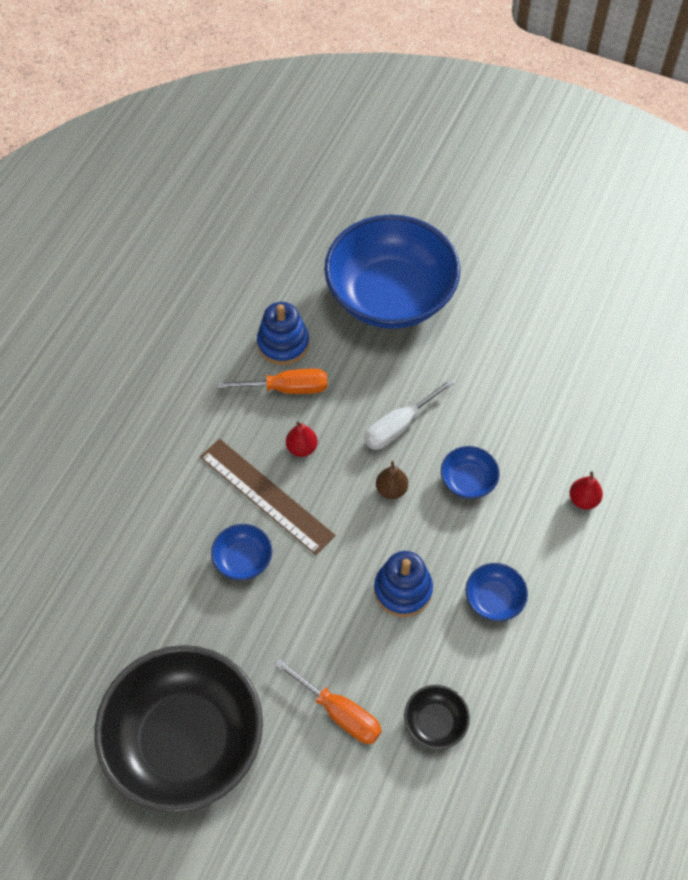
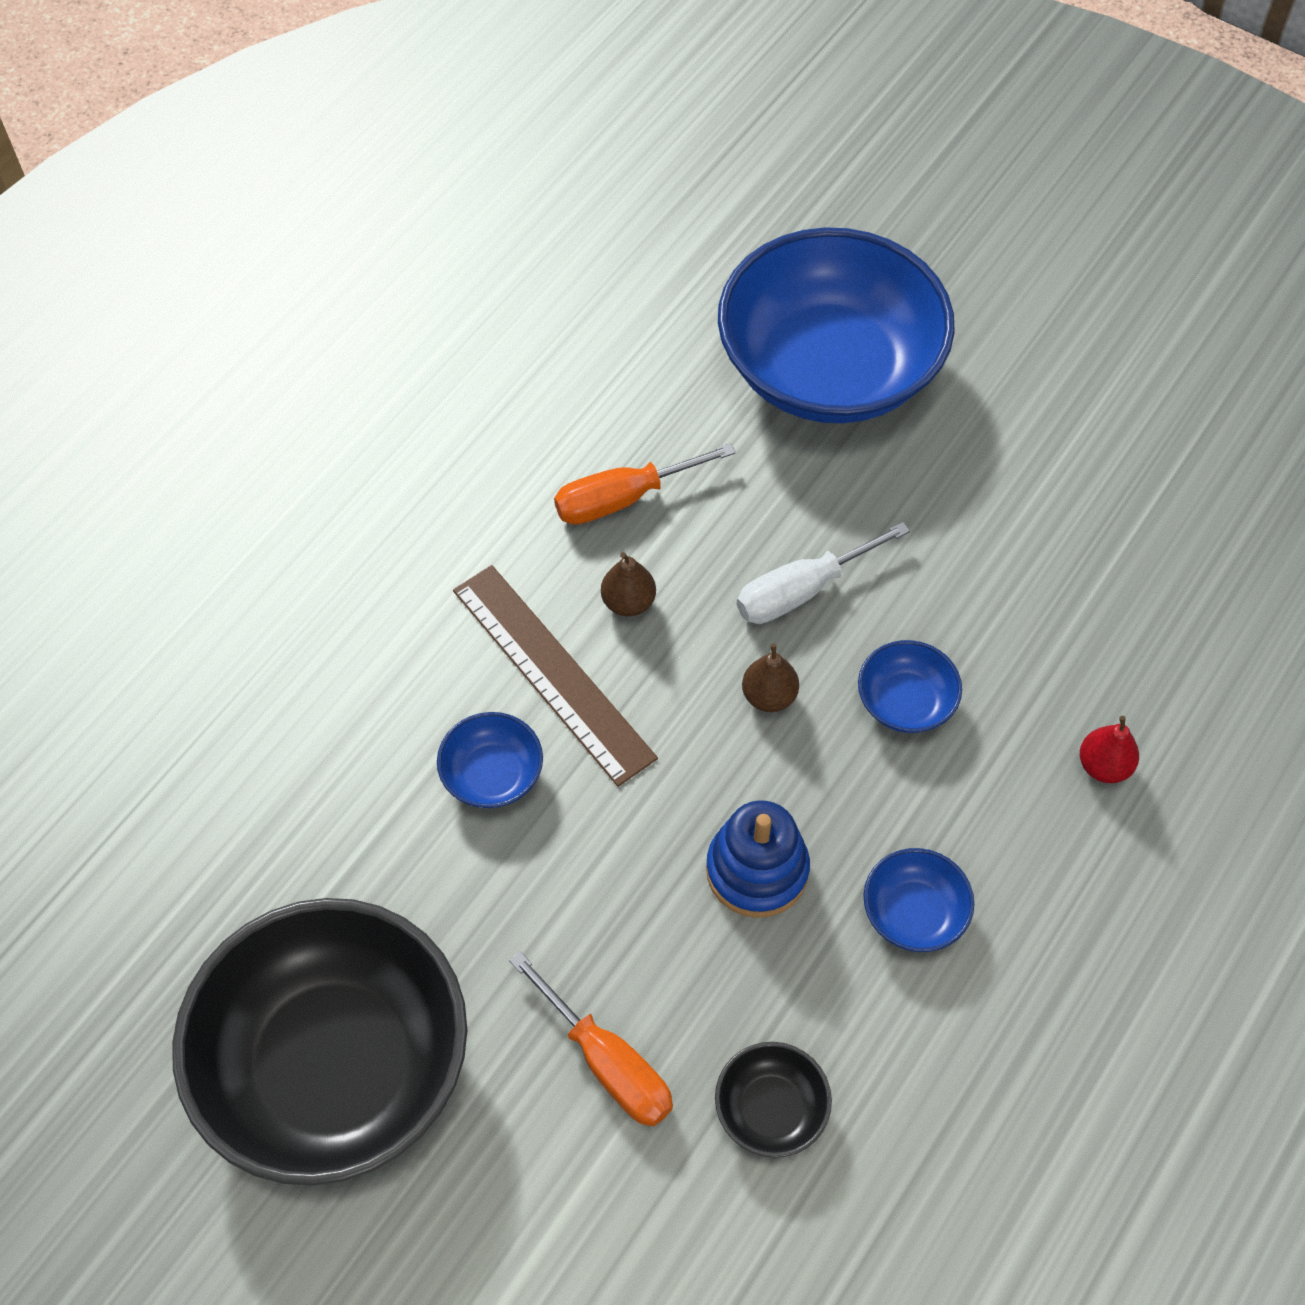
camera: 10 degrees right, 0 degrees up
(283, 343) = (630, 423): blue stacking toy -> none
(287, 388) = (623, 498): orange screwdriver -> orange screwdriver turned 150 degrees clockwise
(302, 448) = (628, 602): red pear -> brown pear

